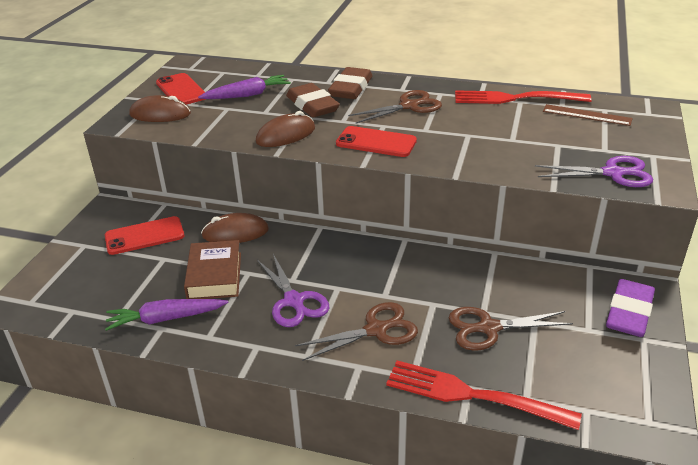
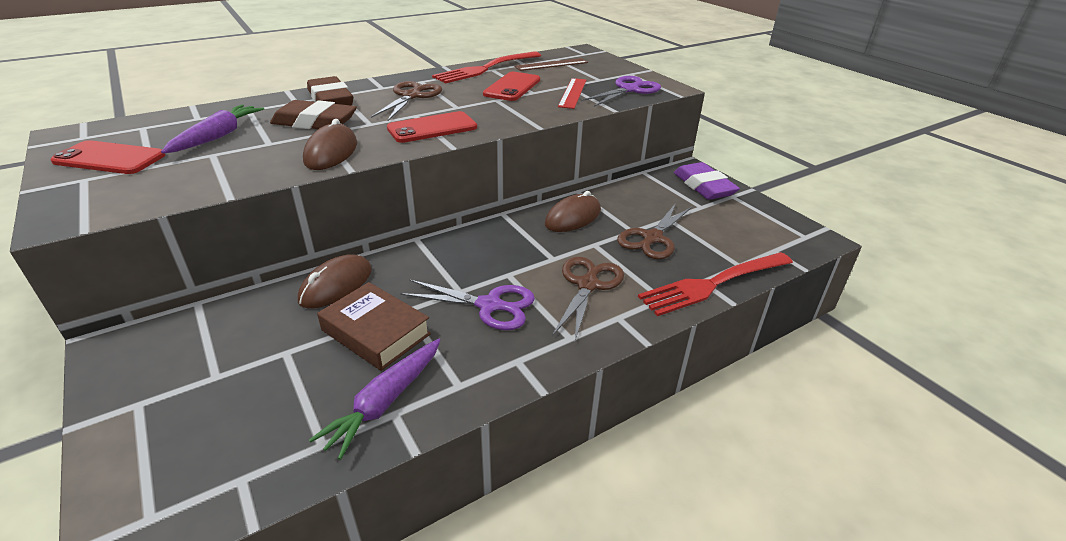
camera: 50 degrees left, 0 degrees up
(144, 236) = (221, 346): red phone -> red phone (512, 87)
(160, 114) = (120, 189): brown mouse -> brown mouse (573, 217)
(547, 154) = (572, 93): none -> red ruler

